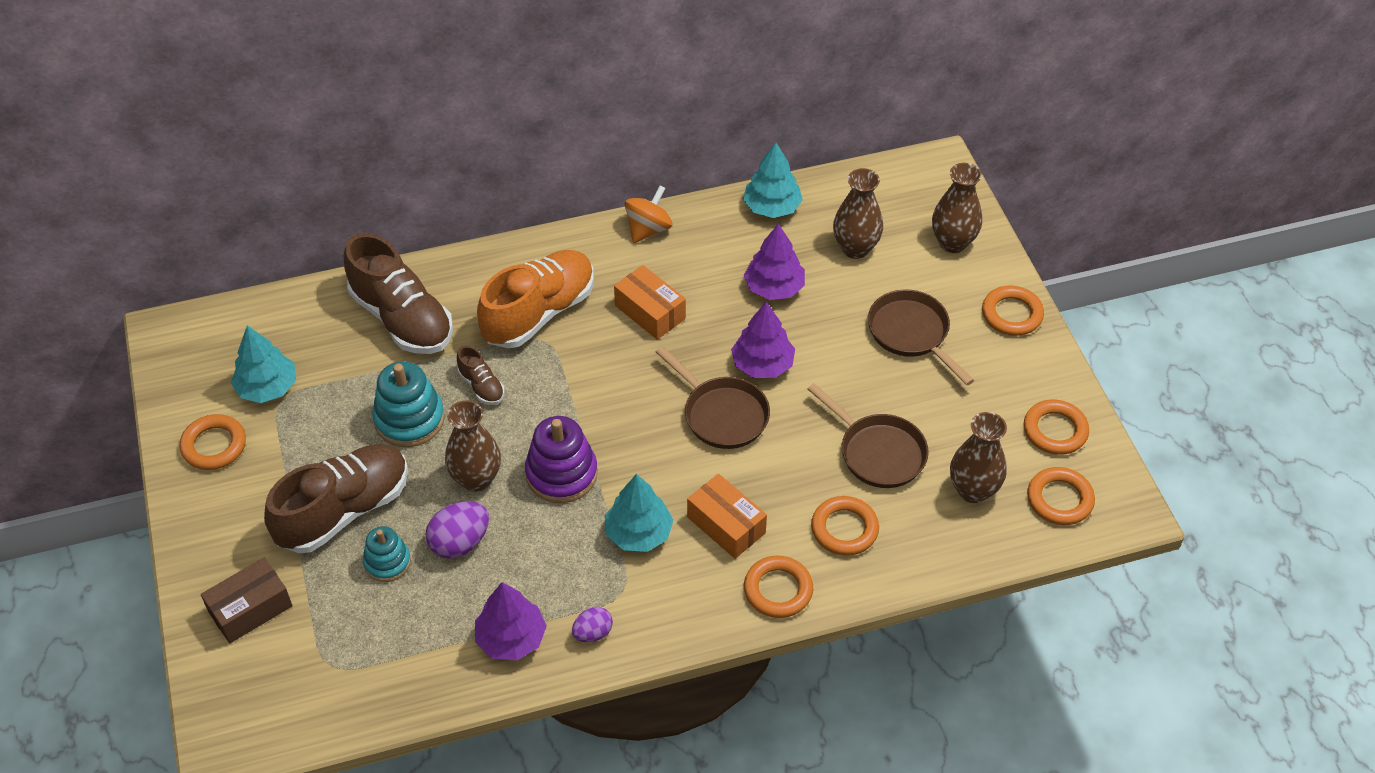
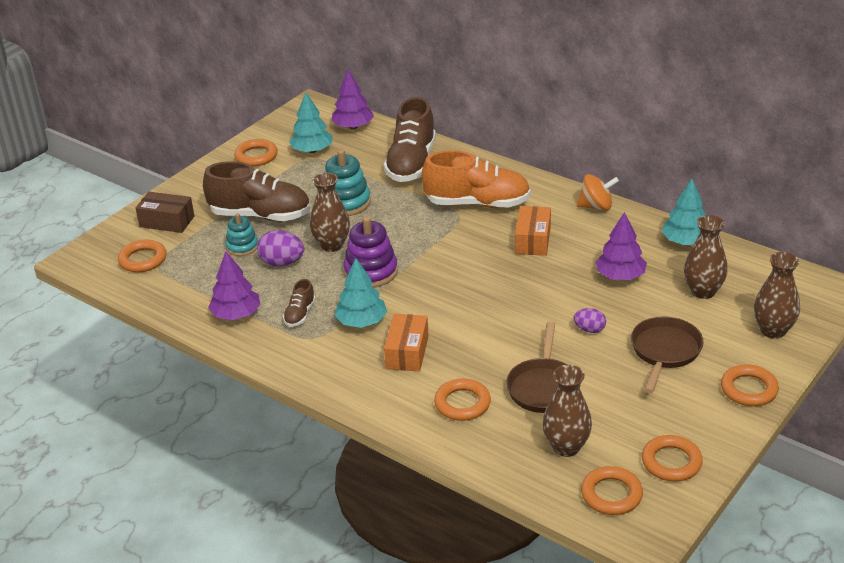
camera: 55 degrees right, 15 degrees down
(481, 386) = (398, 213): brown shoe -> brown shoe (300, 314)
(593, 633) = (271, 342): purple egg -> purple egg (589, 330)
(722, 414) = (490, 307): brown pan -> none
(762, 364) = (551, 303): purple tree -> purple tree (353, 126)
(778, 590) = (382, 399): orange ring -> orange ring (143, 259)

